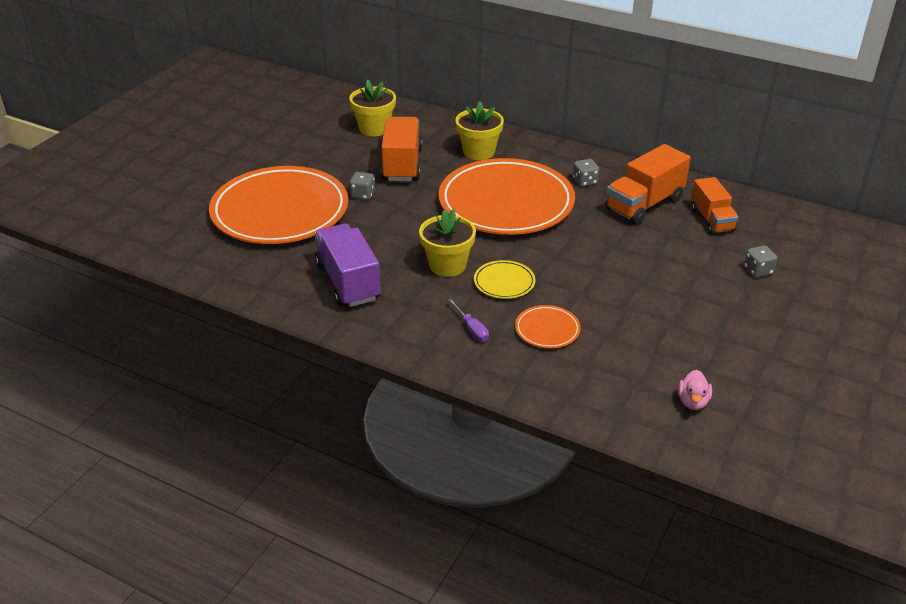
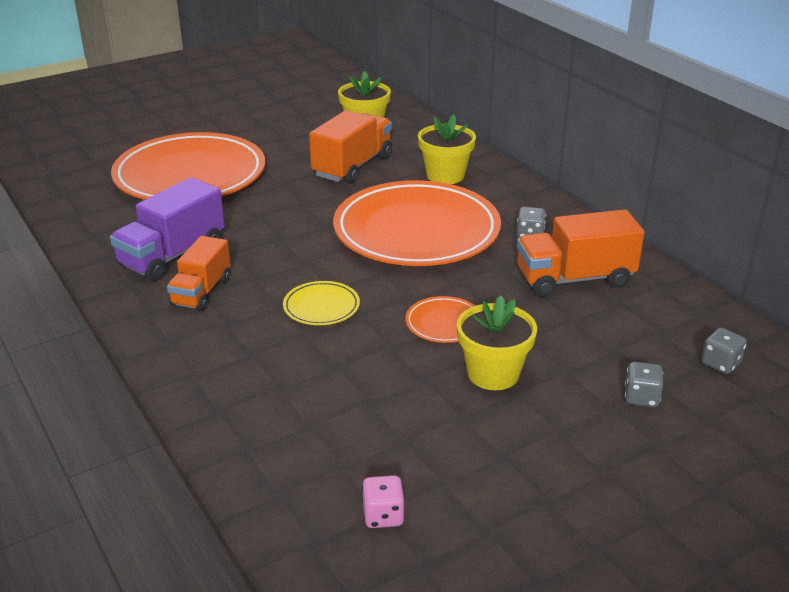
camera: 30 degrees right, 5 degrees down
(348, 282) = (172, 255): purple truck -> purple truck turned 150 degrees counterclockwise
(363, 195) = (282, 183): grey dice -> grey dice (720, 364)
(447, 265) = (284, 271): yellow flower pot -> yellow flower pot (493, 373)
(471, 329) = (233, 340): purple screwdriver -> none
(547, 329) = (310, 370): orange plate -> orange plate (444, 323)
(692, 402) = (383, 516): pink duck -> pink dice
(711, 220) = (642, 321): orange truck -> orange truck (201, 292)

